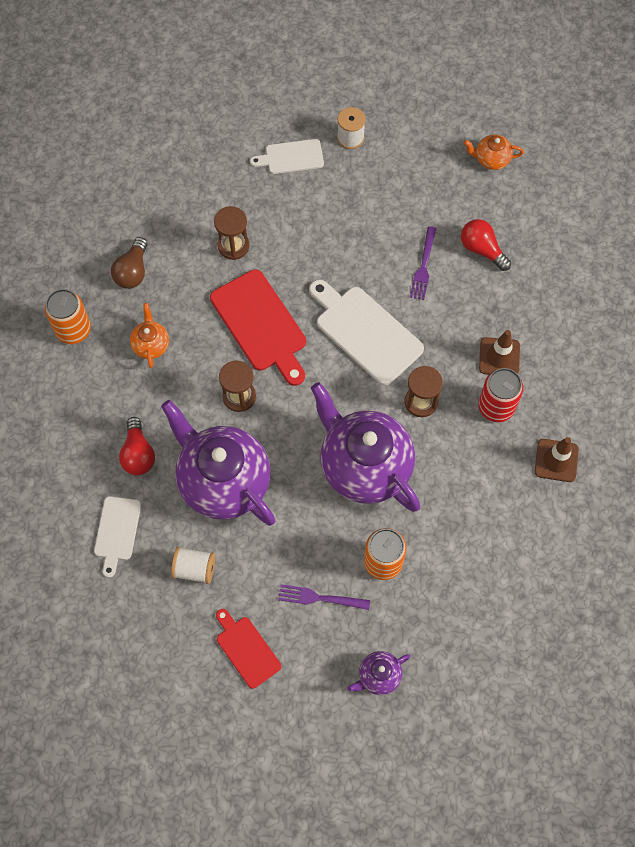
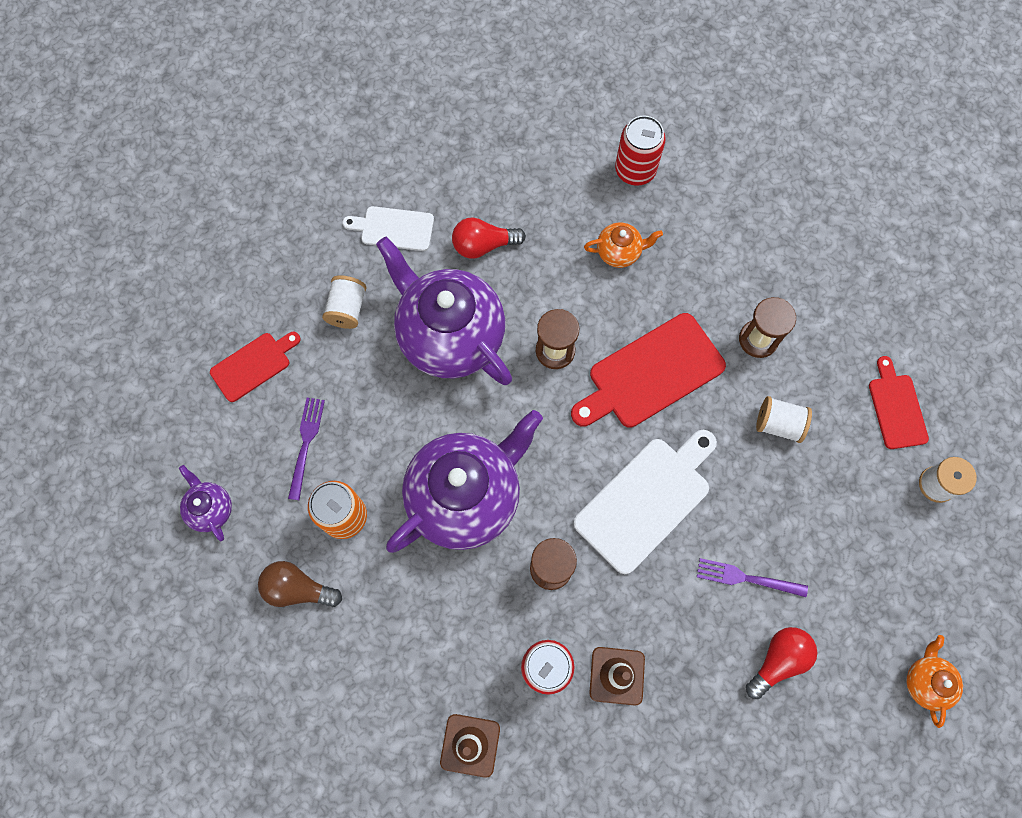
camera: 90 degrees right, 5 degrees up
(73, 330) = (635, 170): orange can -> red can
(132, 271) = (714, 228): brown light bulb -> brown light bulb (298, 588)
(223, 481) = (449, 335): purple teapot -> purple teapot turned 90 degrees counterclockwise
(291, 157) = (896, 407): white cutting board -> red cutting board
(304, 236) = (778, 424): none -> white spool

